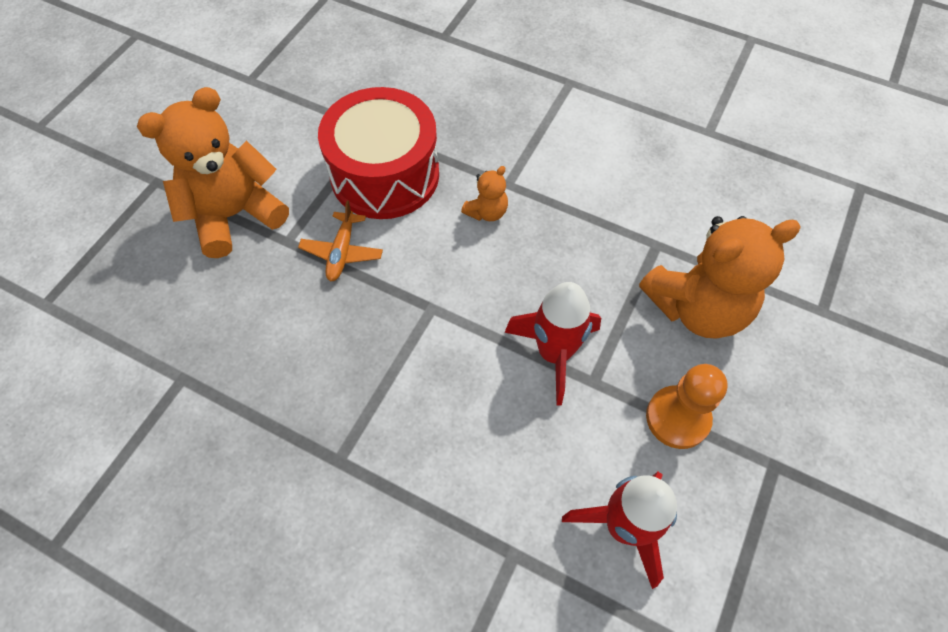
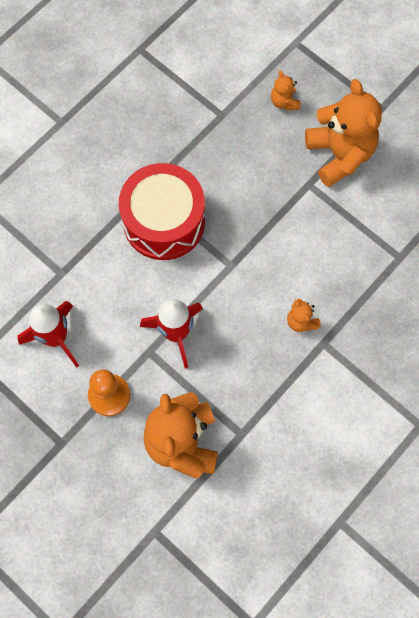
camera: 105 degrees right, 10 degrees up
(153, 297) = (284, 102): none -> orange teddy bear
(342, 252) = (291, 218): orange plane -> none
(385, 174) = (353, 258): red drum -> red drum (164, 221)

